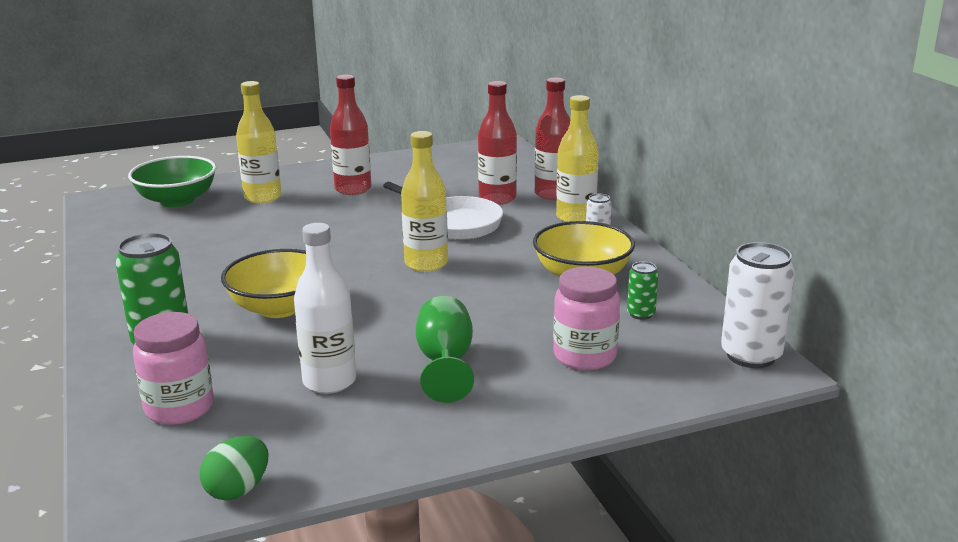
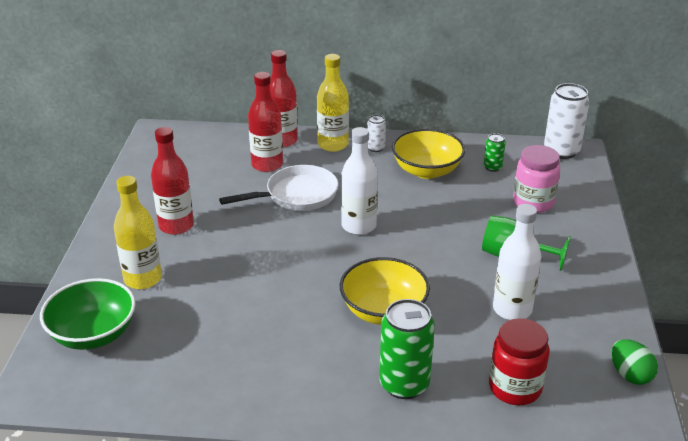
camera: 65 degrees left, 10 degrees up
(179, 408) = (515, 388): pink jar -> red jar
(426, 264) = (358, 226): yellow bottle -> white bottle

